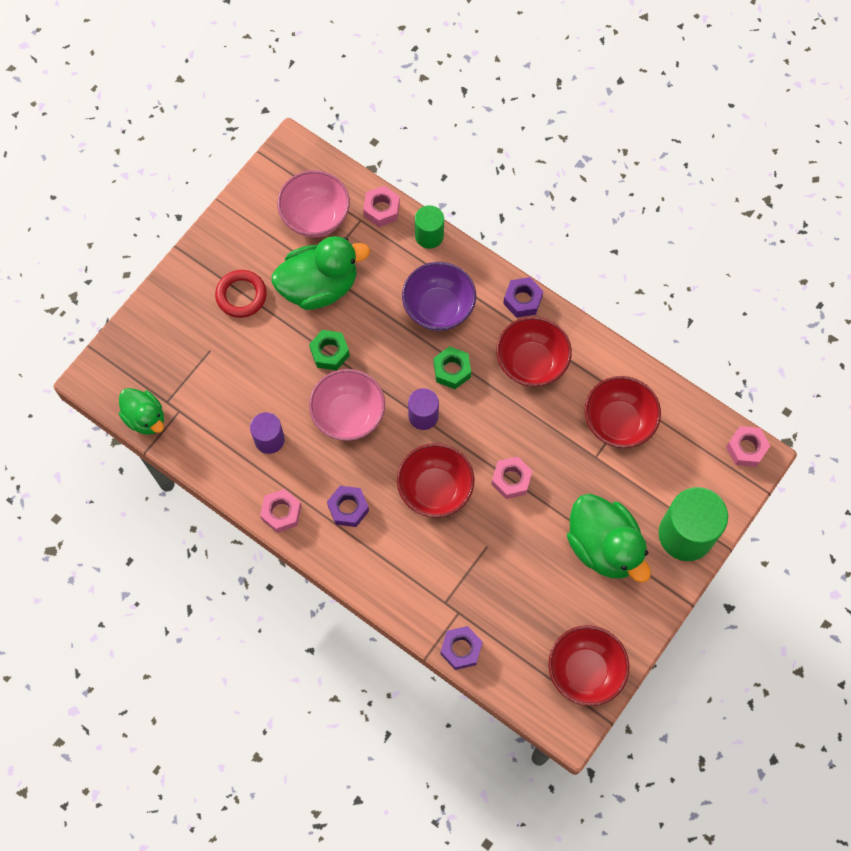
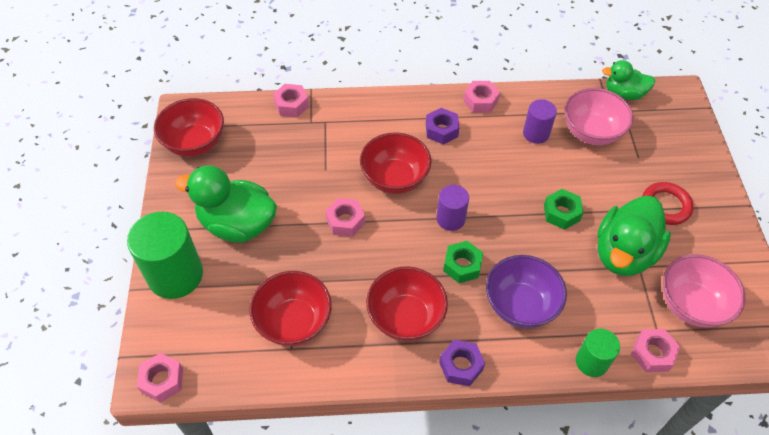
camera: 140 degrees right, 15 degrees down
(348, 415) = (502, 183): pink bowl -> pink bowl (591, 132)
(461, 649) = (291, 105): purple nut -> pink nut

